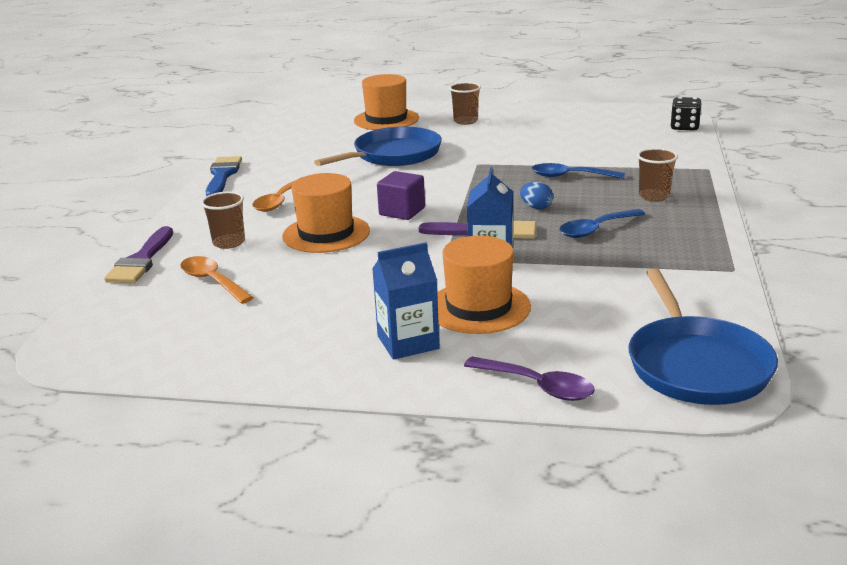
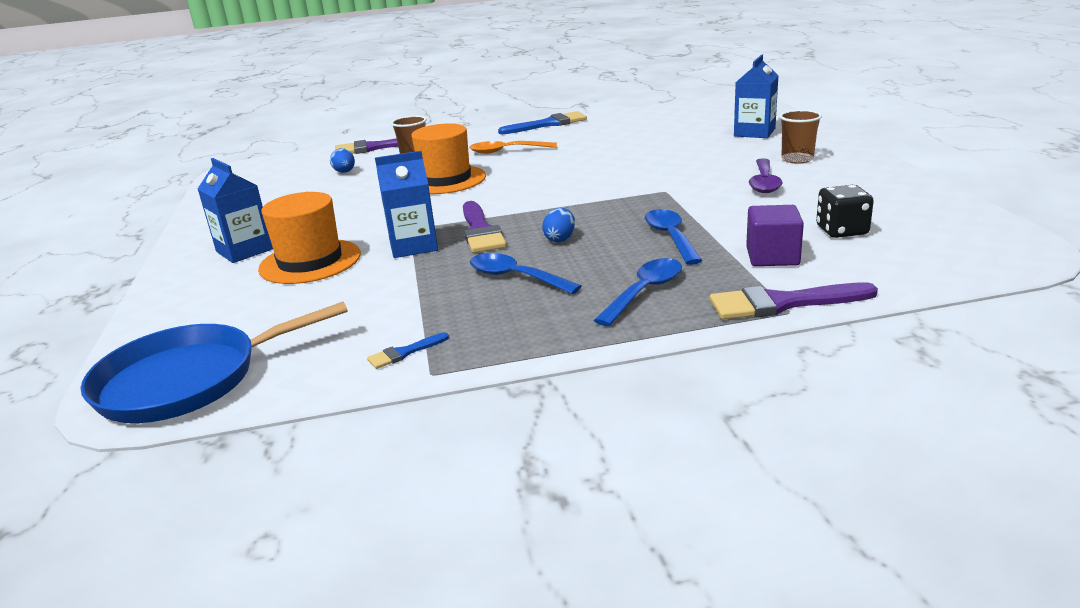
camera: 70 degrees right, 0 degrees up
(212, 281) = (345, 172): orange spoon -> blue egg
(386, 119) = (754, 132): orange hat -> blue carton
(393, 155) = (654, 157): blue pan -> none
(402, 211) = (510, 191): purple cube -> purple cube (772, 256)
(538, 386) = (161, 312): purple spoon -> purple spoon (764, 183)
(654, 196) = (645, 292): brown cup -> blue spoon
(684, 127) = (962, 270): black dice -> black dice (842, 231)
(696, 168) = (782, 303): none -> purple brush
(697, 276) = (404, 353): none -> blue brush

